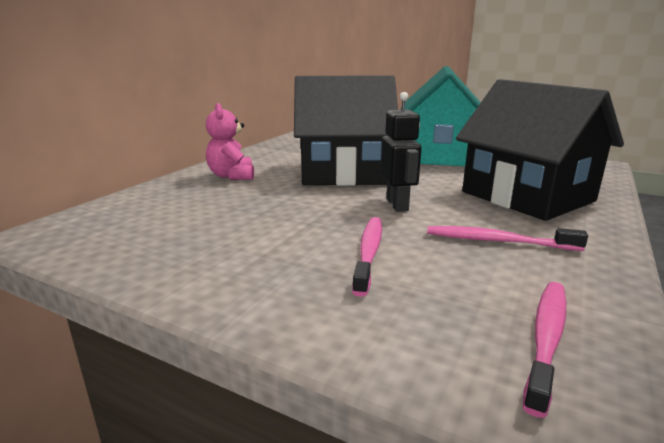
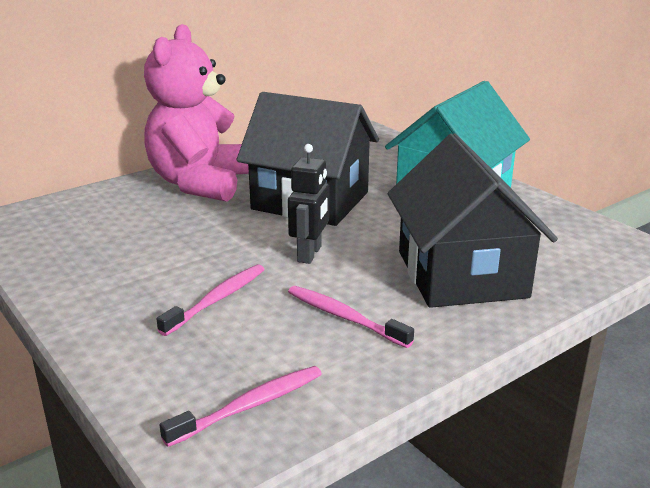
camera: 25 degrees right, 5 degrees up
(232, 176) = (199, 183): pink teddy bear -> pink teddy bear, size x2.03

